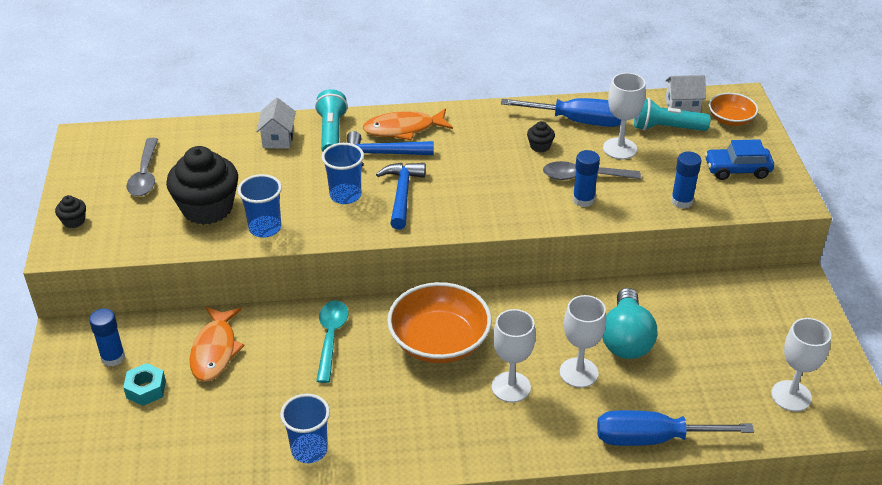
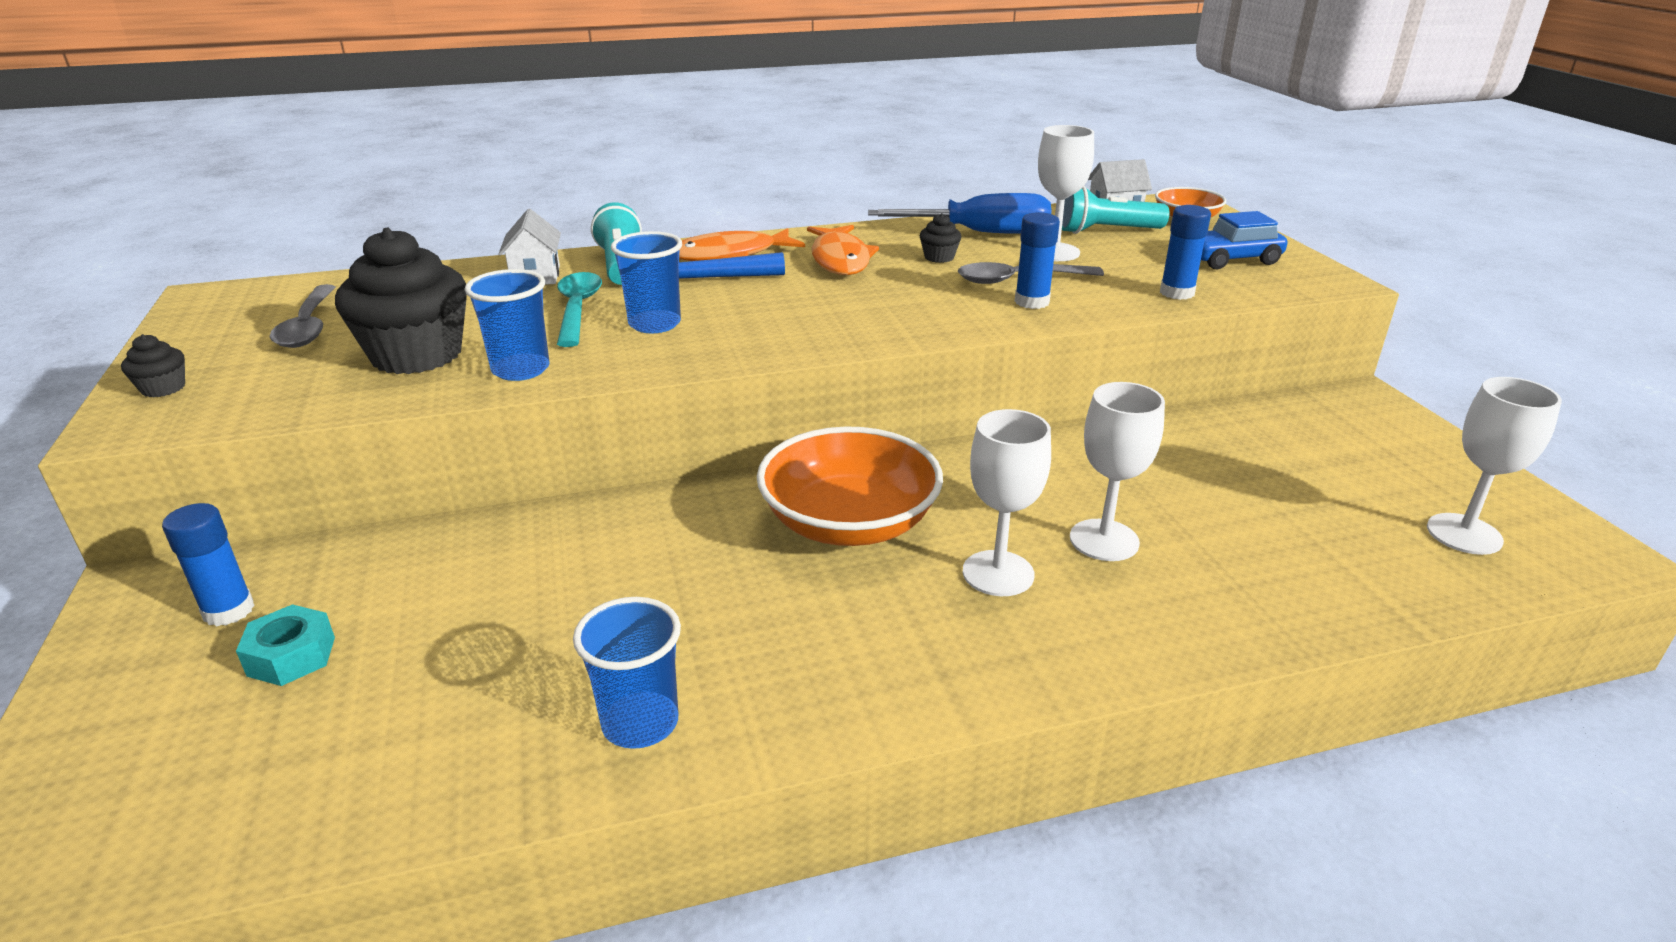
camera: 10 degrees left, 10 degrees down
(215, 351) = (437, 578): orange fish -> orange fish (840, 259)
(331, 338) = (655, 537): turquoise spoon -> turquoise spoon (577, 309)
(402, 194) = (747, 316): blue hammer -> none
(626, 339) = (1156, 488): turquoise light bulb -> none
(652, 439) = (1284, 622): blue screwdriver -> none

